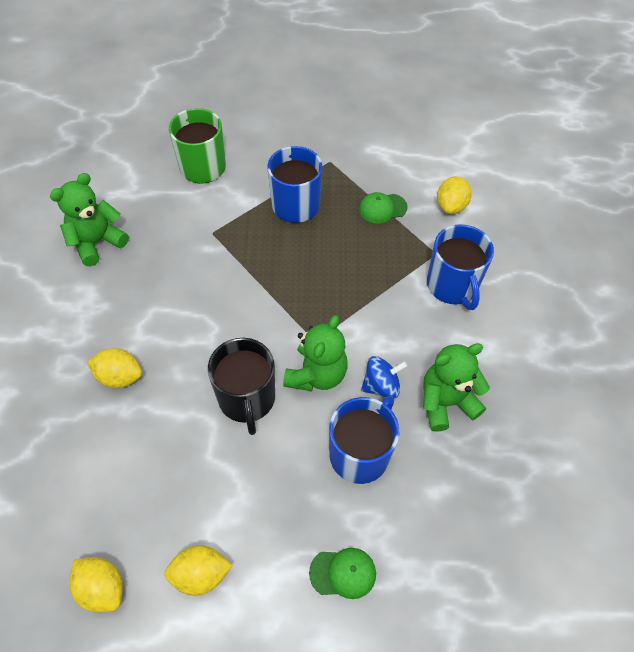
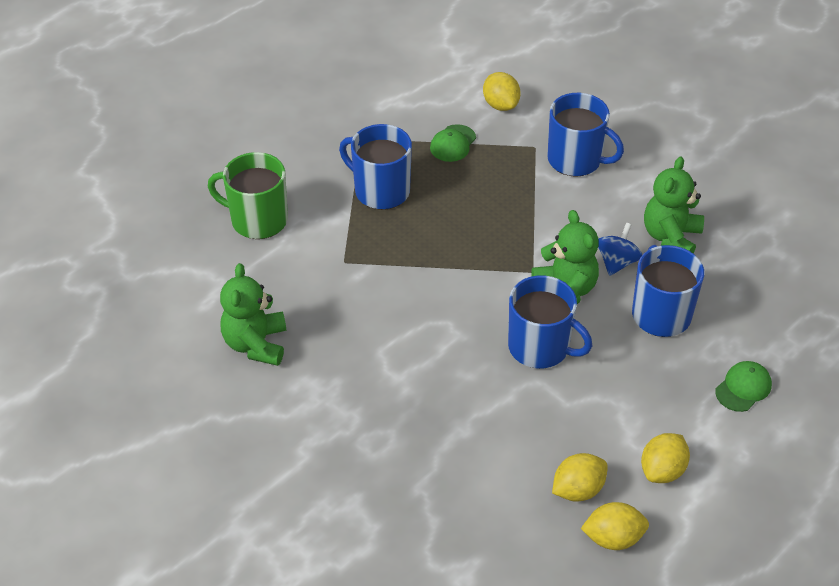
camera: 45 degrees left, 10 degrees down
(119, 377) = (426, 414): yellow lemon -> yellow lemon (578, 490)
(247, 399) = (540, 347): black mug -> blue mug

